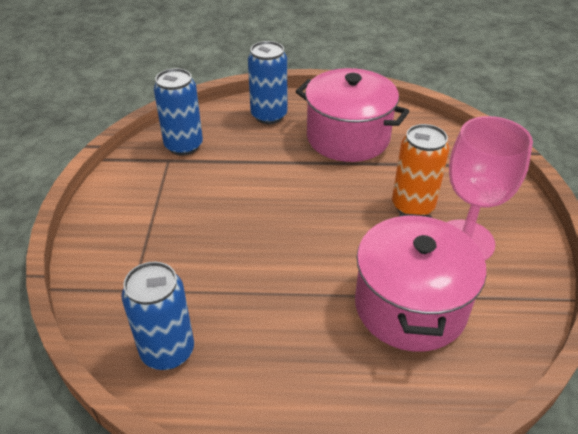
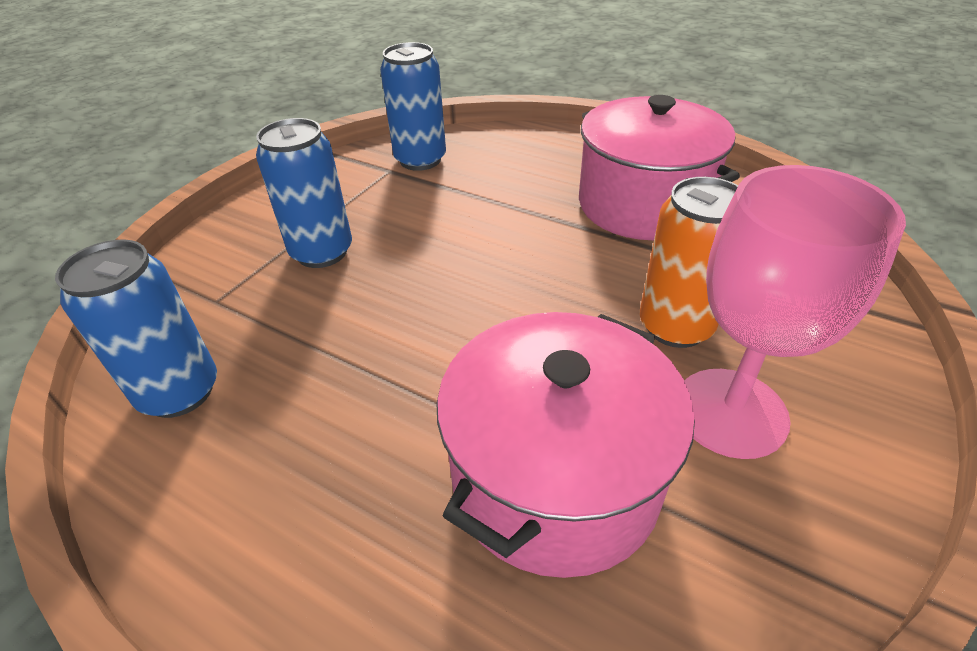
camera: 30 degrees right, 0 degrees up
(269, 115) = (553, 152): blue can -> blue can (322, 252)

